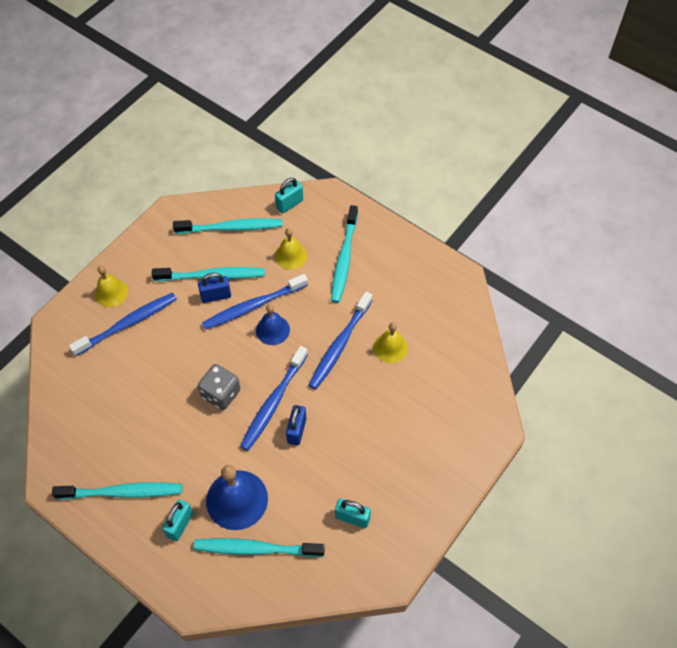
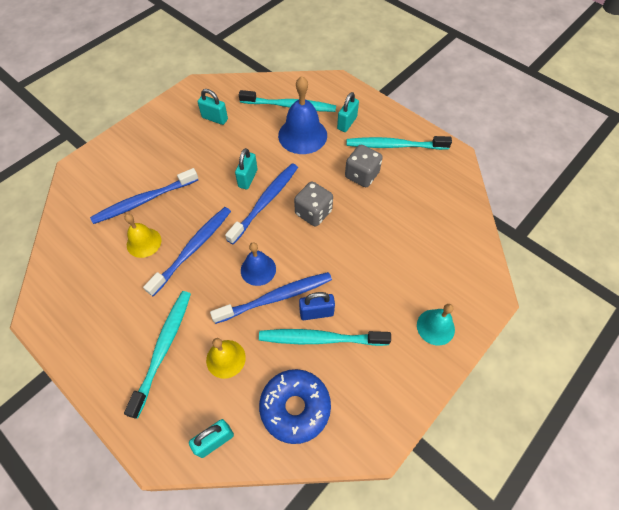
camera: 175 degrees left, 0 degrees up
(111, 292) = (435, 327): yellow bell -> turquoise bell
(128, 324) = (411, 288): blue toothbrush -> blue toothbrush (144, 200)
(166, 445) = (361, 175): none -> grey dice
(231, 228) = (295, 407): turquoise toothbrush -> blue donut
(297, 430) = (248, 178): blue padlock -> turquoise padlock

